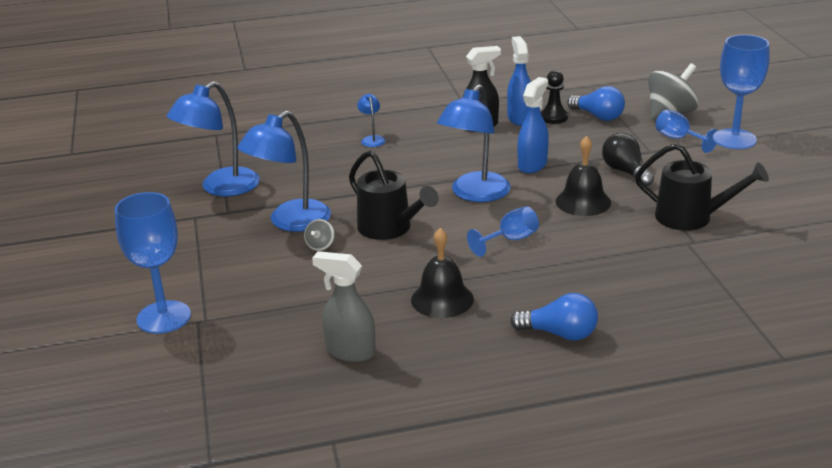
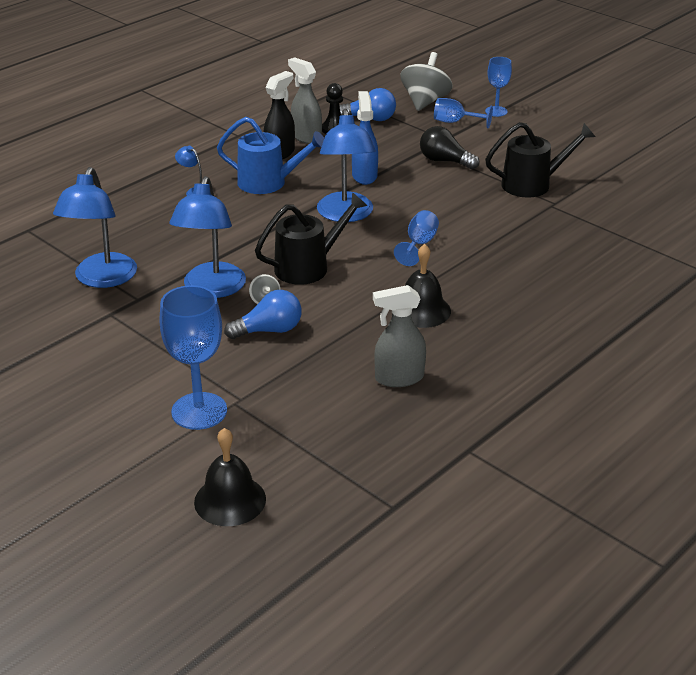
camera: 35 degrees left, 5 degrees up
(390, 229) = (309, 267): black watering can -> black watering can turned 45 degrees counterclockwise
(441, 148) = (269, 183): none -> blue watering can
(519, 118) = (306, 137): blue spray bottle -> grey spray bottle
(560, 334) = (539, 305): blue light bulb -> blue light bulb (269, 330)
(583, 202) = (439, 195): black bell -> black bell (230, 500)
(734, 139) = (496, 111): blue goblet -> blue goblet, size x0.58

